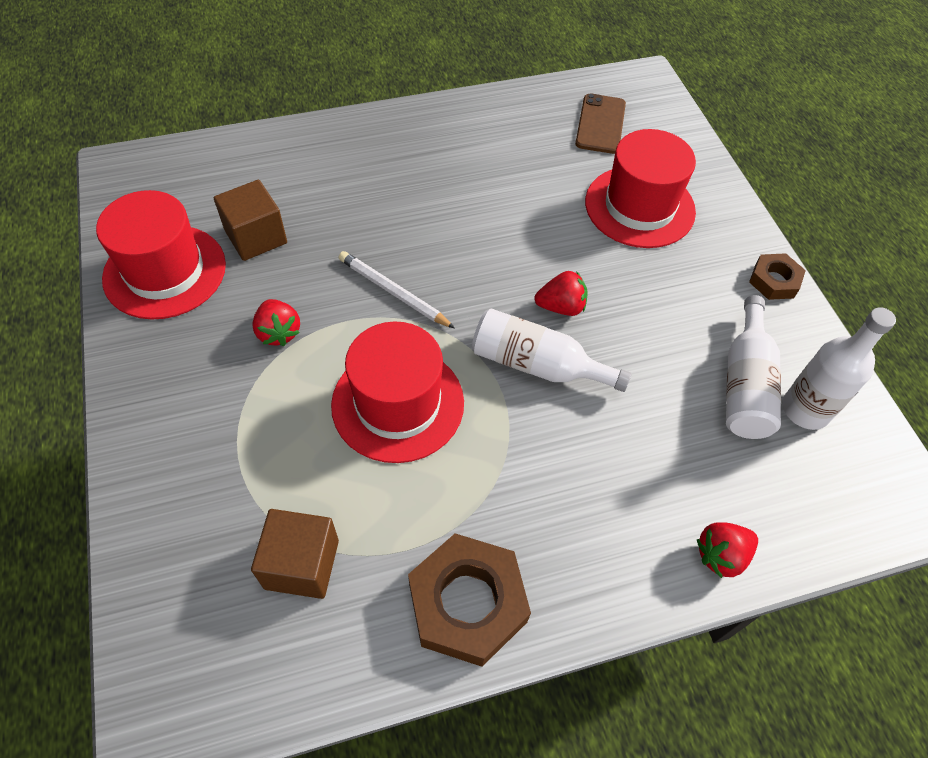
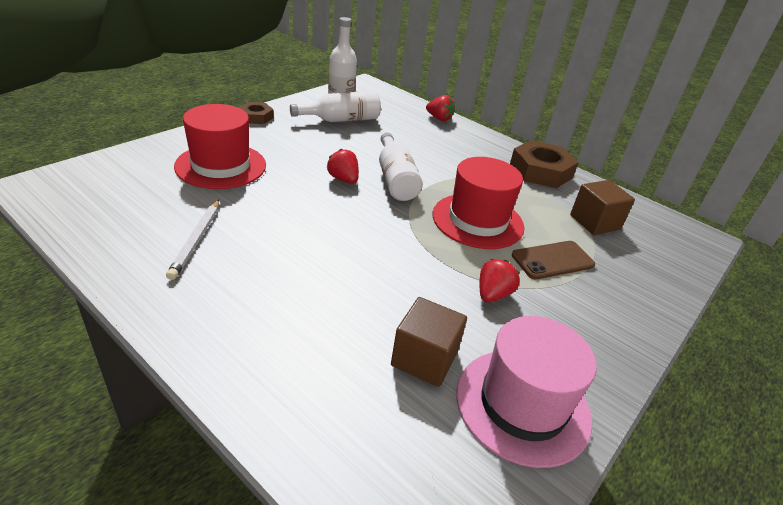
camera: 125 degrees left, 20 degrees down
(165, 271) = (522, 405): red hat -> pink hat
(393, 292) = (400, 251): white pencil -> white pencil (196, 240)
(600, 124) = (121, 198): brown phone -> brown phone (552, 260)

